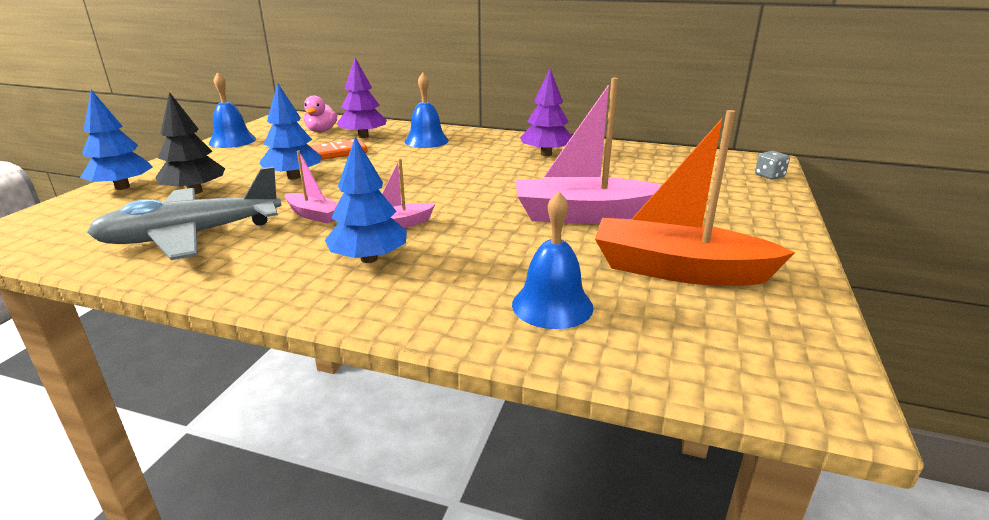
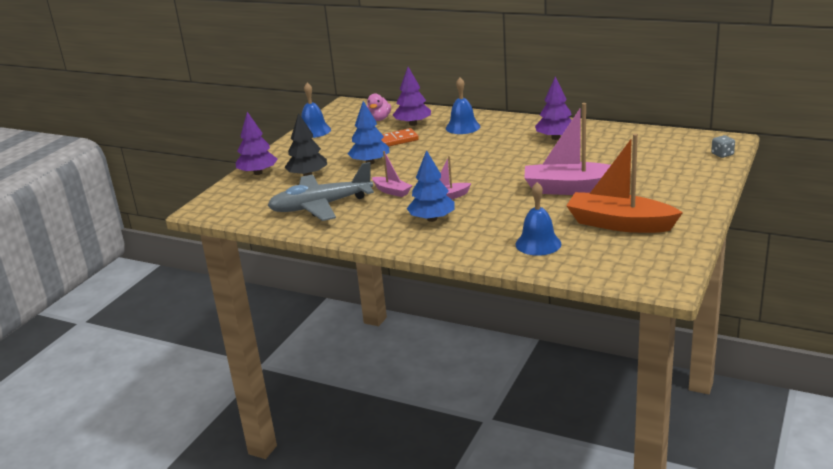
camera: 10 degrees right, 0 degrees up
(122, 187) = (258, 173): blue tree -> purple tree

